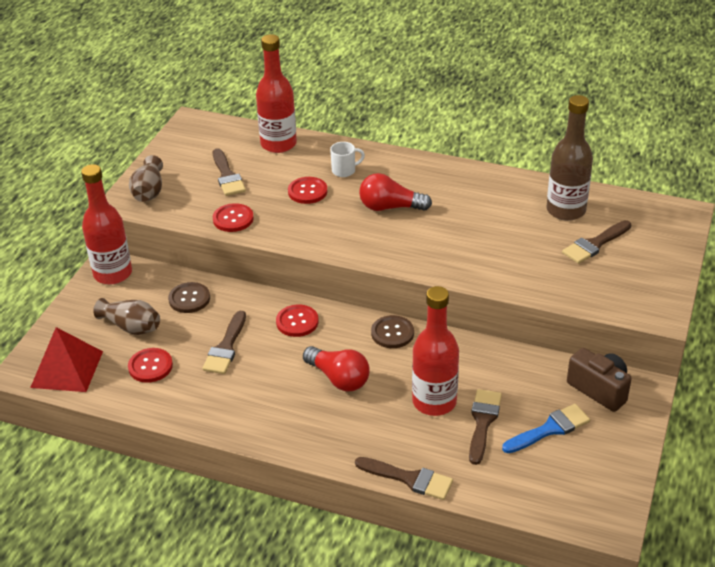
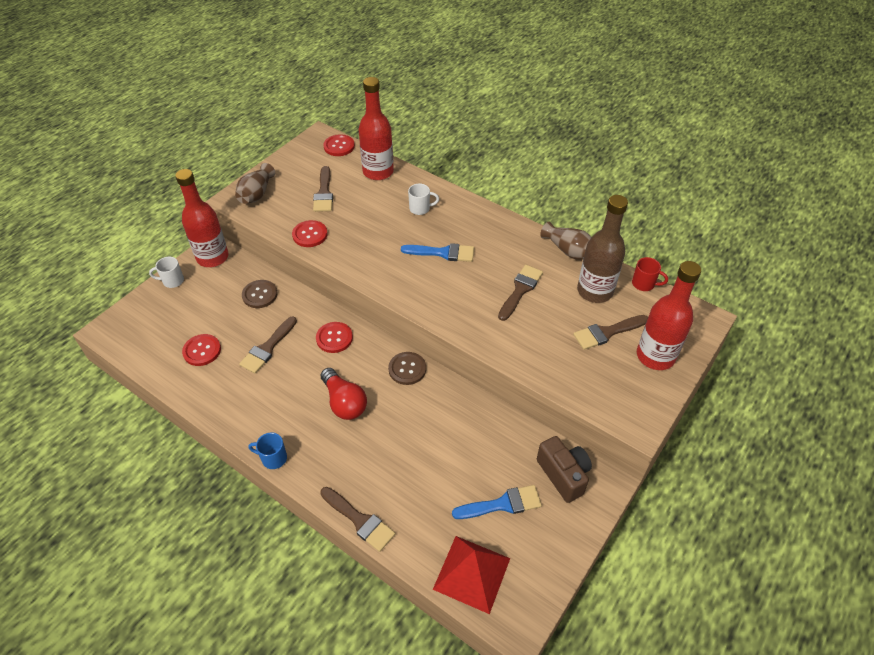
camera: 15 degrees right, 10 degrees up
(67, 369) = (139, 337): red pyramid -> red pyramid (472, 573)
(77, 306) = (172, 281): none -> white mug
(131, 327) = (204, 310): brown vase -> brown vase (568, 250)
(286, 447) = (273, 458): none -> blue mug
(307, 191) = (381, 222): red button -> red button (339, 146)
(390, 207) = (443, 253): red light bulb -> blue brush
(434, 402) = (413, 447): red bottle -> red bottle (655, 356)
(483, 422) = (446, 480): brown brush -> brown brush (520, 290)
(612, 194) = (644, 284): none -> red mug

